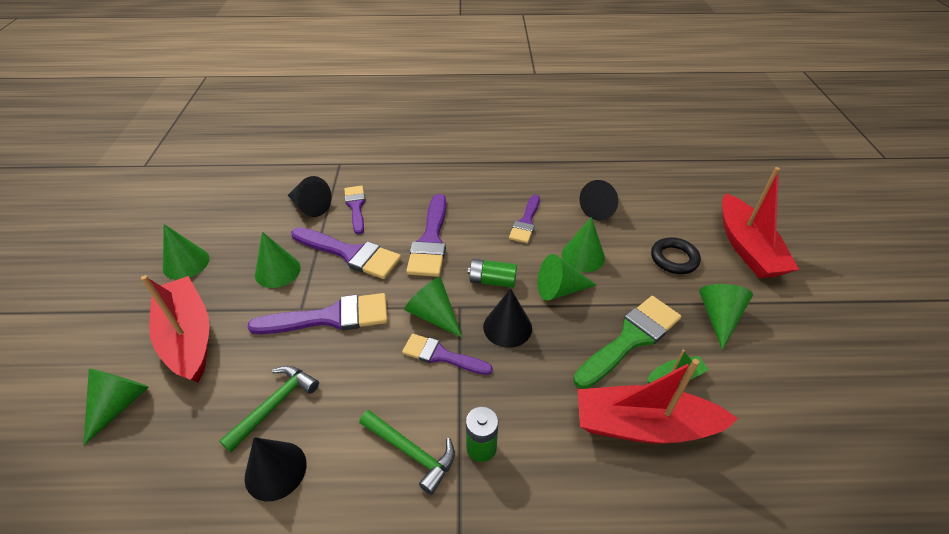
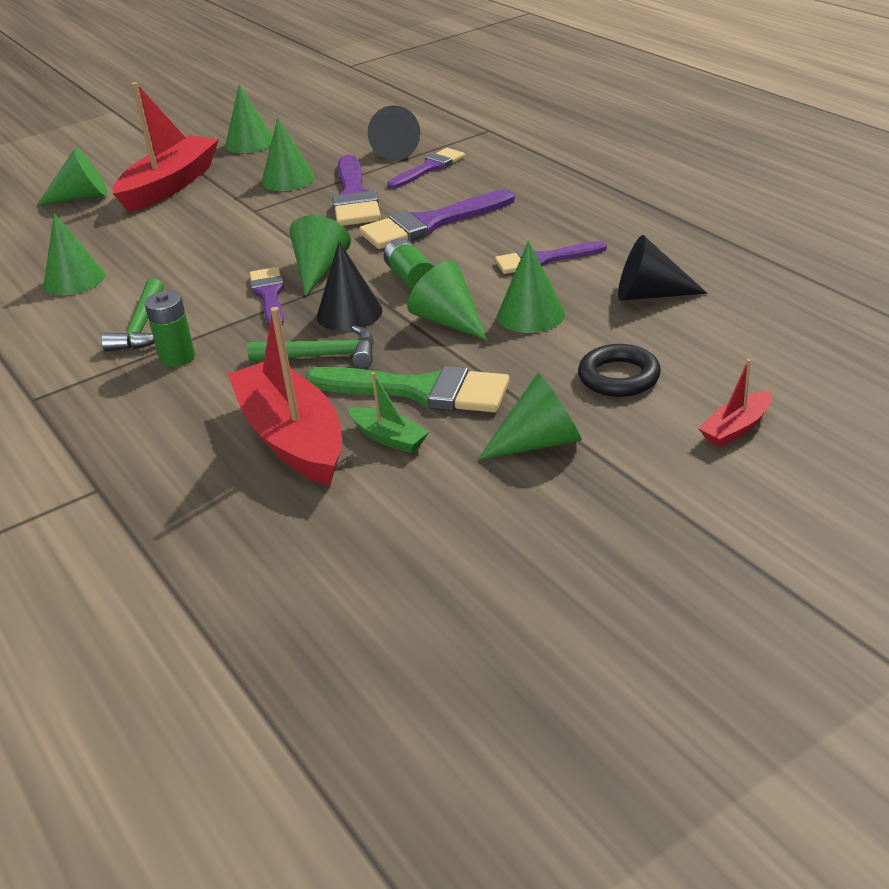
camera: 60 degrees right, 10 degrees down
(275, 405) = (136, 250): green hammer -> green hammer (322, 356)
(275, 470) = (74, 280): black cone -> green cone
(330, 317) = (258, 227): purple brush -> none
(747, 248) = (736, 428): red boat -> red boat, size x0.46

